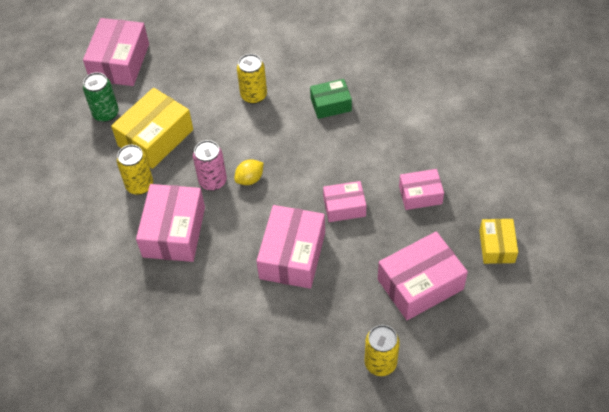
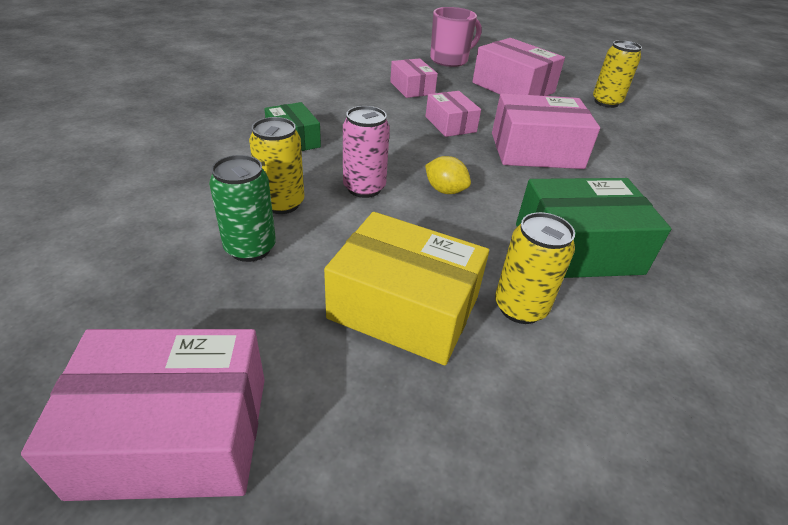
camera: 110 degrees left, 15 degrees down
(106, 114) = (360, 416): green can -> green can (250, 248)
(174, 232) = (577, 248): pink box -> green box
(213, 181) = (466, 223): pink can -> pink can (364, 188)
(496, 246) = (450, 60): yellow box -> pink mug

